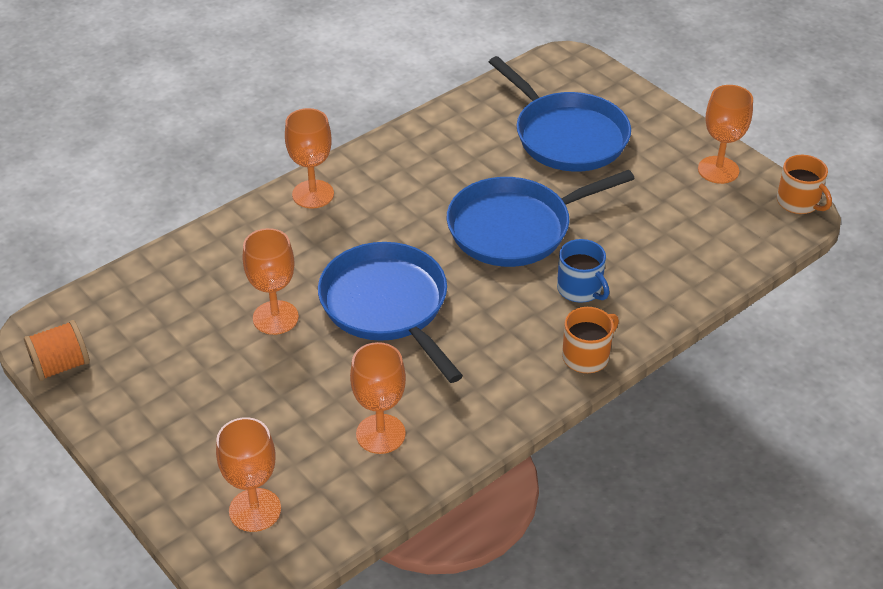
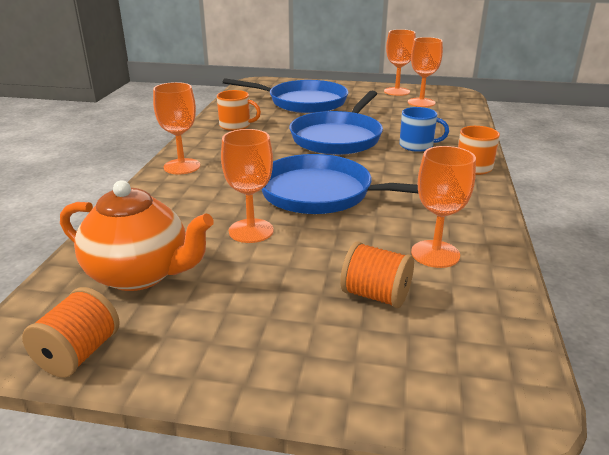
camera: 40 degrees left, 15 degrees down
(155, 317) = (140, 274): none -> orange teapot
(255, 510) = (434, 353): orange goblet -> orange goblet (421, 102)
(282, 441) = (375, 295): none -> orange spool
(798, 202) = (450, 90): orange mug -> orange mug (235, 126)

